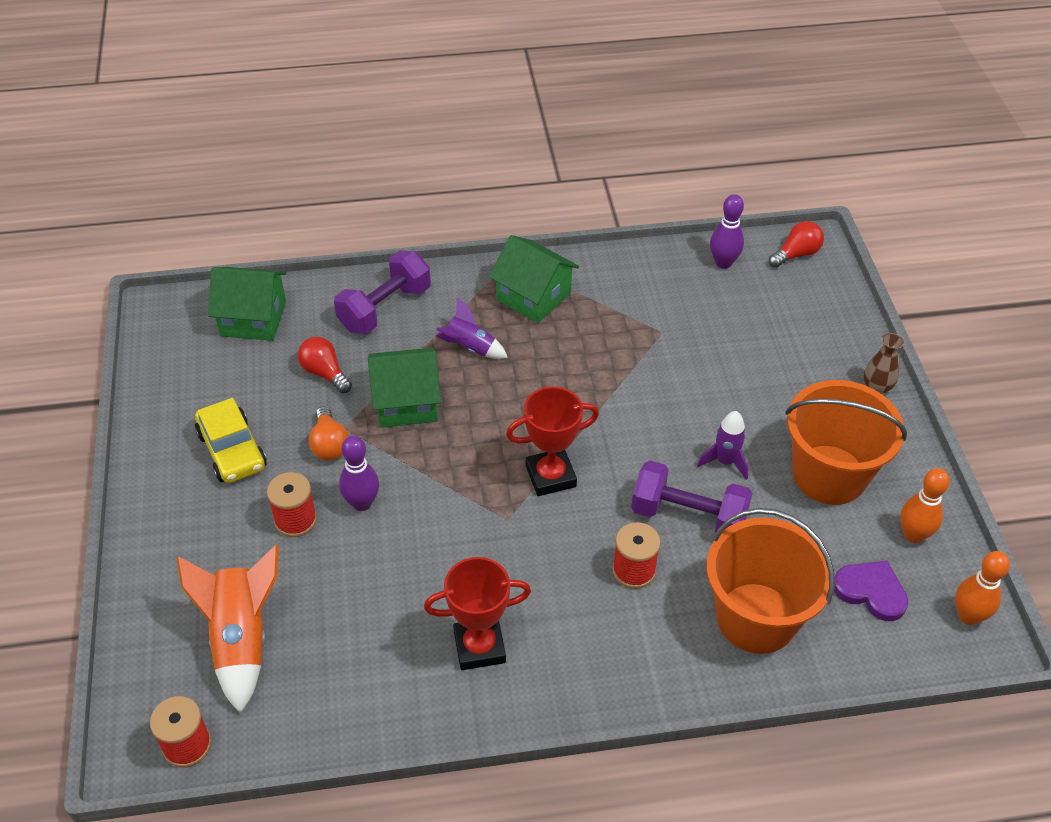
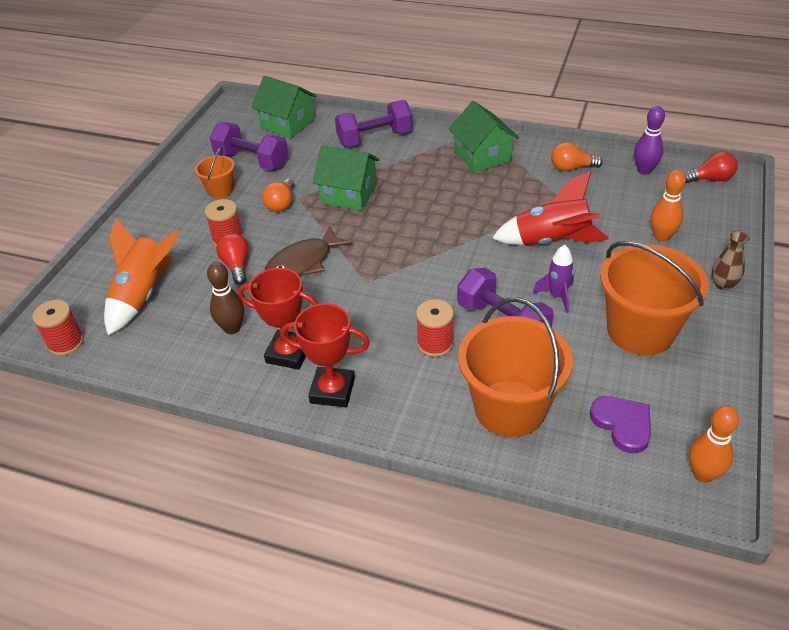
camera: 30 degrees right, 5 degrees down
(232, 450) = (220, 190): yellow car -> orange bucket
(244, 392) = (252, 161): none -> purple dumbbell
(325, 373) = (309, 164): red light bulb -> red light bulb (236, 266)
(362, 503) = (276, 243): purple bowling pin -> none
(388, 641) = (232, 328): none -> brown bowling pin
(414, 519) = (303, 263): none -> brown fish
(470, 348) = (415, 174): purple rocket -> none
(550, 476) = (416, 265): red trophy -> red trophy (332, 391)
(644, 283) = (571, 168): none -> orange light bulb
(679, 392) = (551, 241): none -> red rocket
(913, 535) = (689, 397): orange bowling pin -> orange bowling pin (661, 236)

